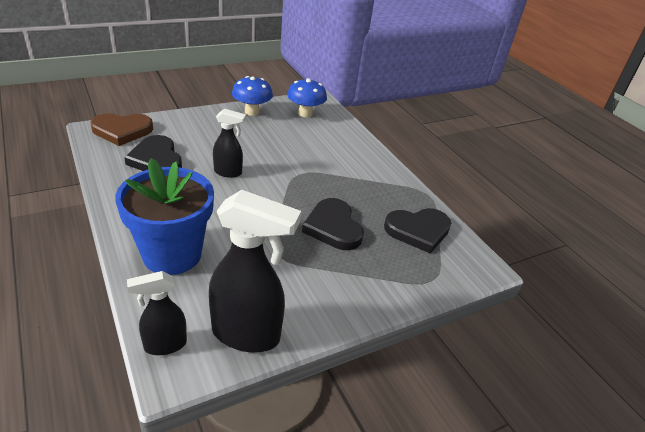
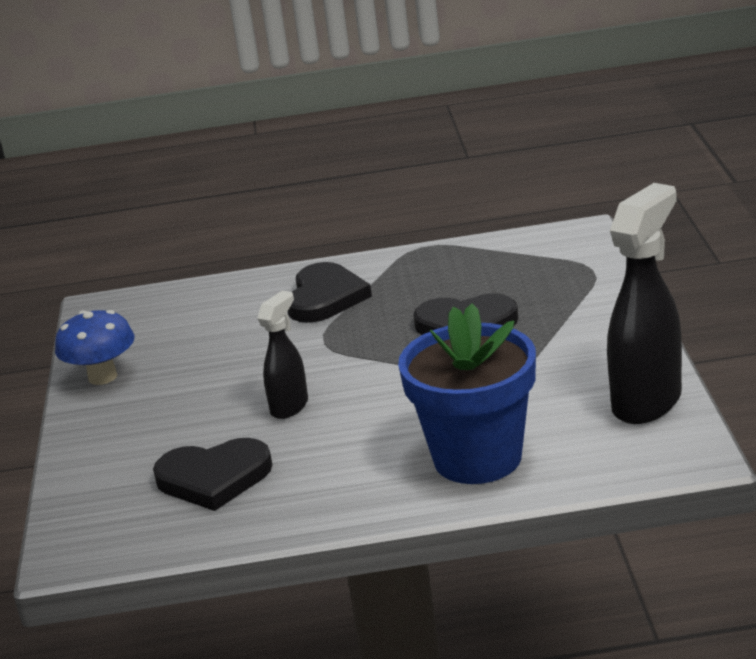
camera: 60 degrees left, 10 degrees down
(122, 131) = (91, 520): brown heart -> none
(164, 345) = (649, 461): black spray bottle -> none
(305, 113) = (141, 323): blue mushroom -> none
(418, 231) = (498, 265): black heart -> black heart (325, 297)

